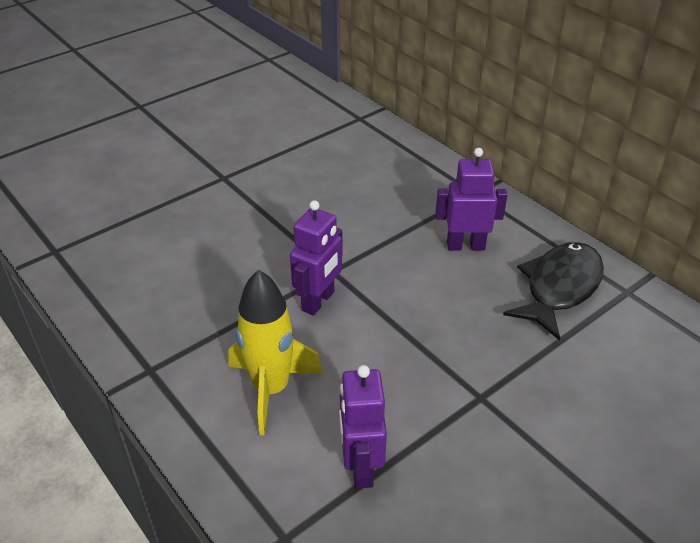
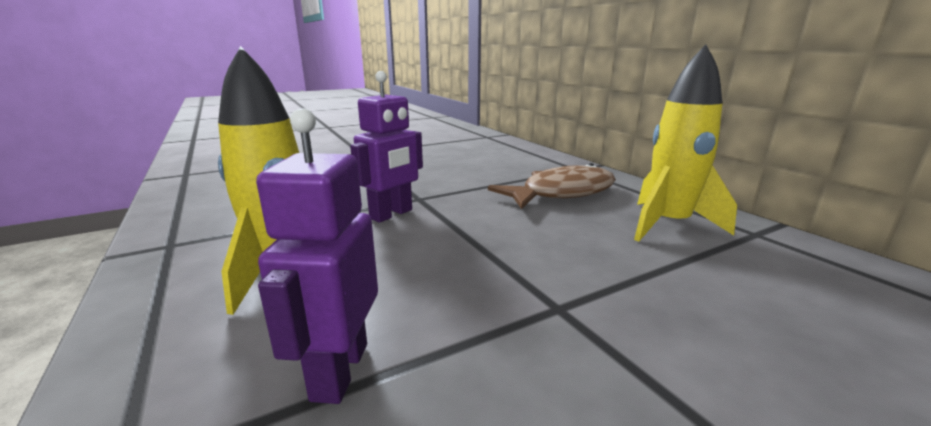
camera: 10 degrees right, 20 degrees down
(465, 245) = (561, 193): purple robot -> brown fish
(559, 288) = (668, 225): black fish -> yellow rocket

